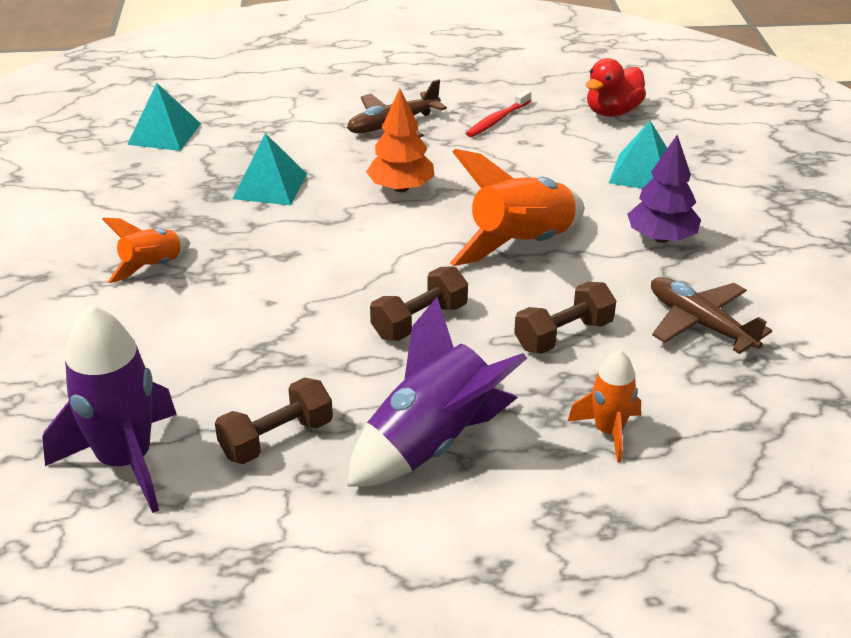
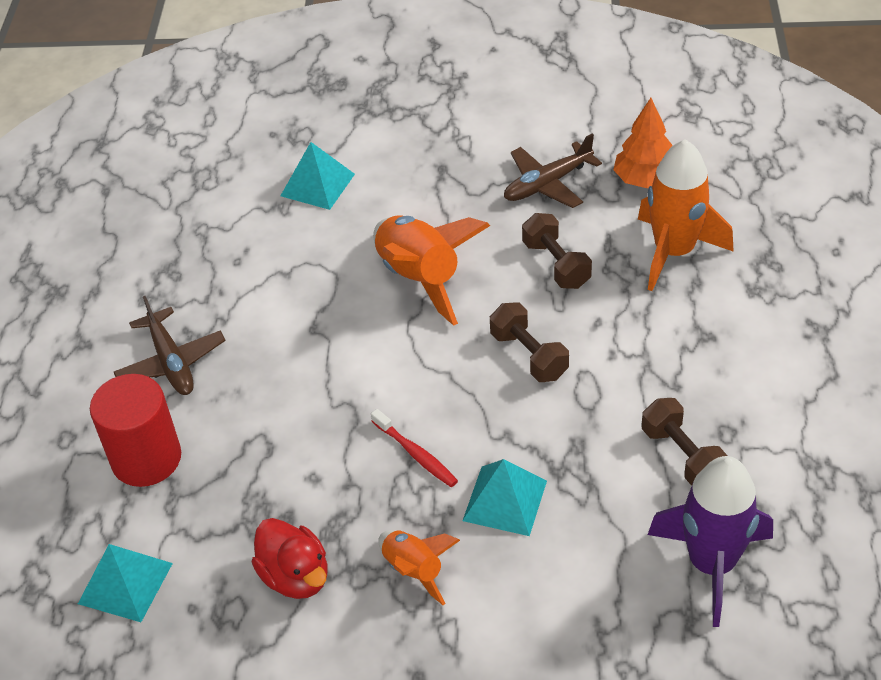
camera: 80 degrees left, 10 degrees up
(270, 186) = (274, 471): turquoise pyramid -> turquoise pyramid (504, 500)
(286, 127) = (146, 459): none -> red cylinder
(401, 188) = (304, 360): orange tree -> orange tree (645, 180)
(432, 442) = (686, 354): purple rocket -> none
(497, 120) = (187, 276): red toothbrush -> red toothbrush (415, 454)
(608, 431) = (674, 252): orange rocket -> orange rocket, size x1.80
(612, 112) = (198, 190): red duck -> red duck (295, 576)
(661, 238) = (425, 188): purple tree -> none

